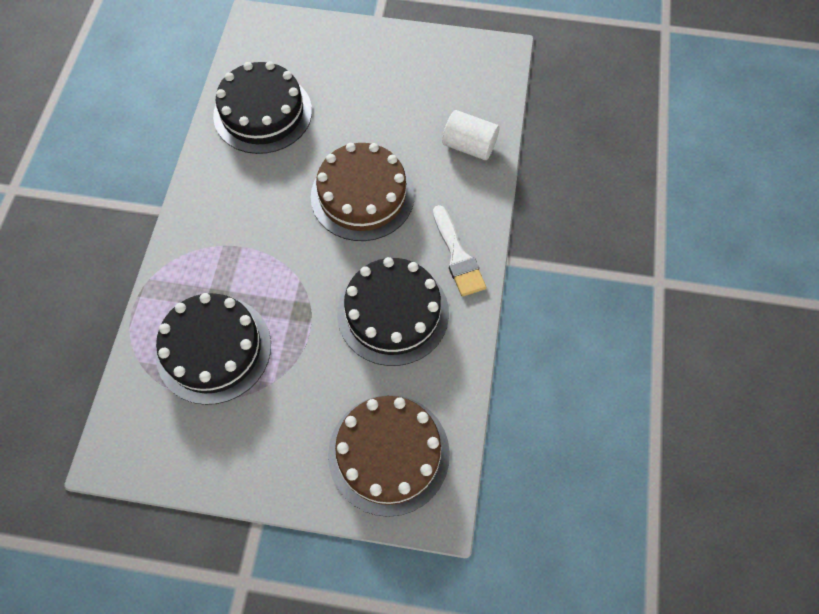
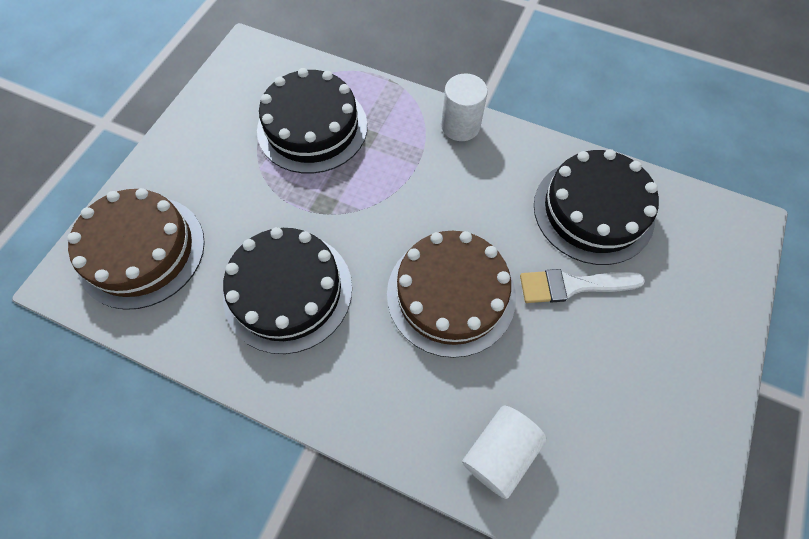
camera: 105 degrees right, 0 degrees up
(190, 221) = (460, 126): none -> white cylinder
(457, 256) = (334, 384): white brush -> white brush (572, 285)

